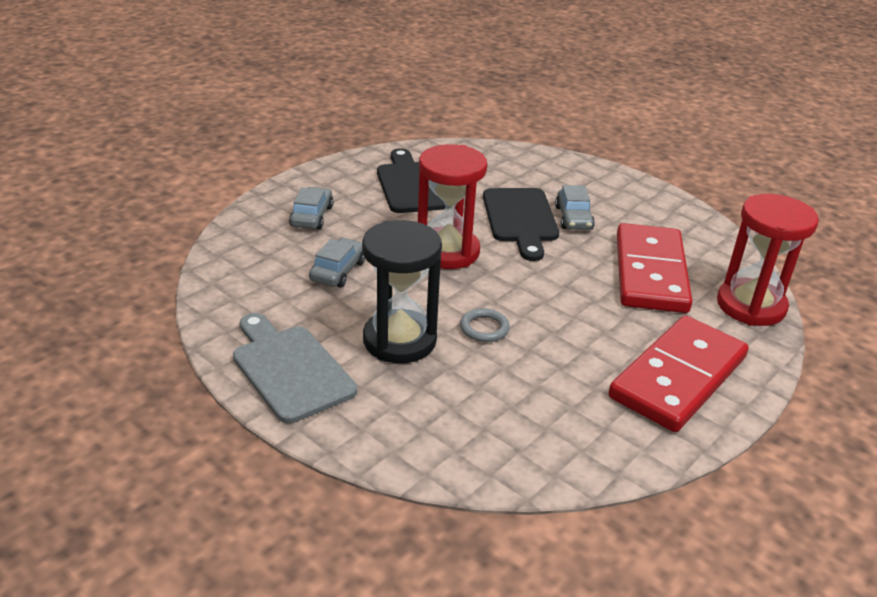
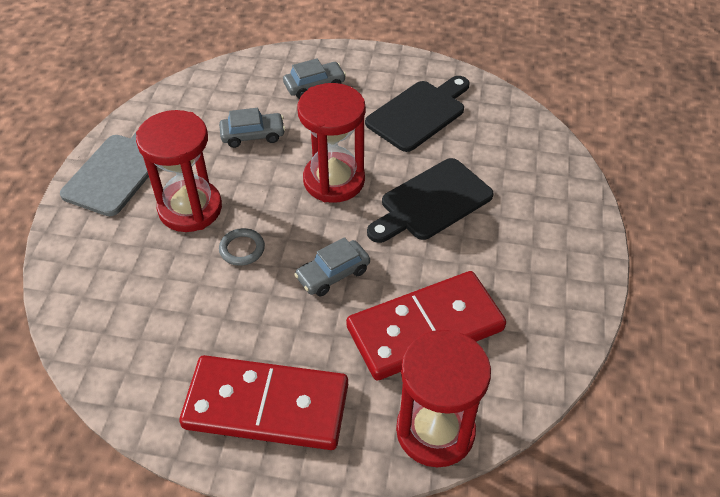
camera: 60 degrees right, 15 degrees up
(399, 340) = (190, 208): black hourglass -> red hourglass
(573, 218) = (470, 237): grey car -> grey car (333, 274)

